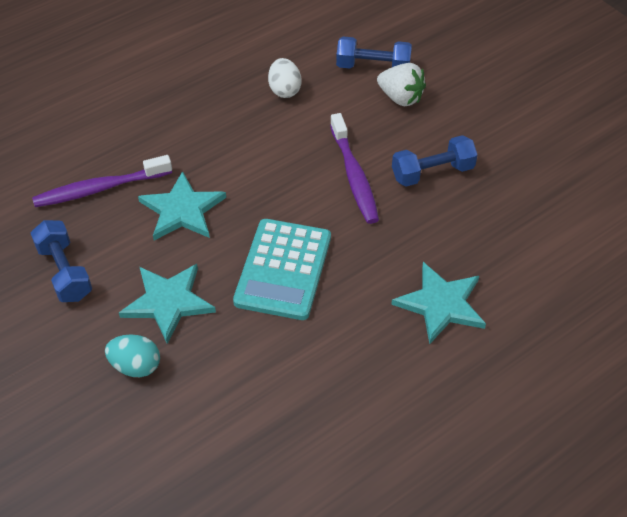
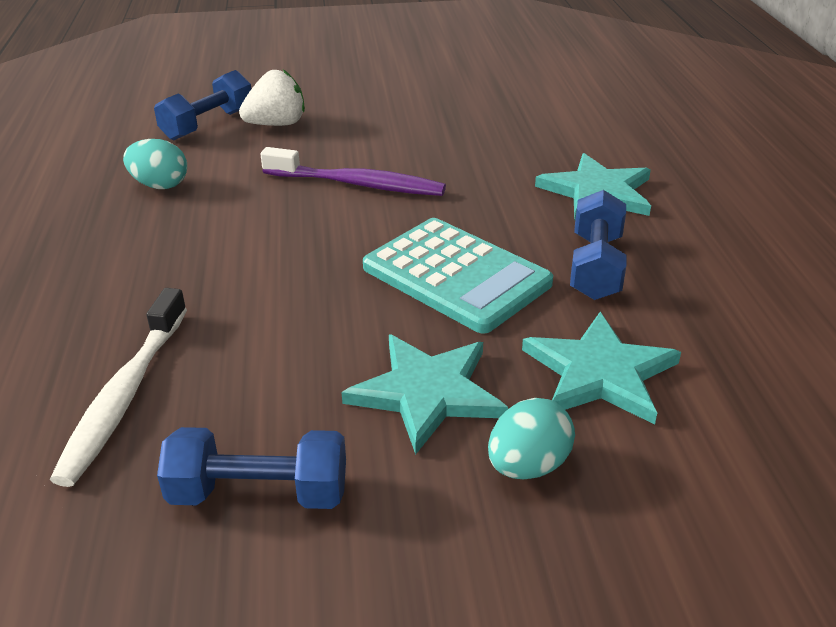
camera: 60 degrees left, 15 degrees down
(100, 188) = (124, 396): purple toothbrush -> white toothbrush
(182, 210) = (265, 326): turquoise star -> turquoise star (600, 373)
(284, 90) = (160, 185): white egg -> turquoise egg
(432, 172) = (406, 141): blue dumbbell -> blue dumbbell (595, 266)

